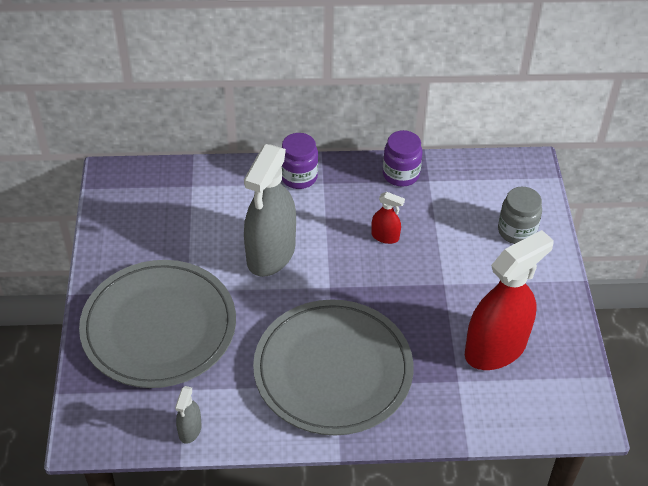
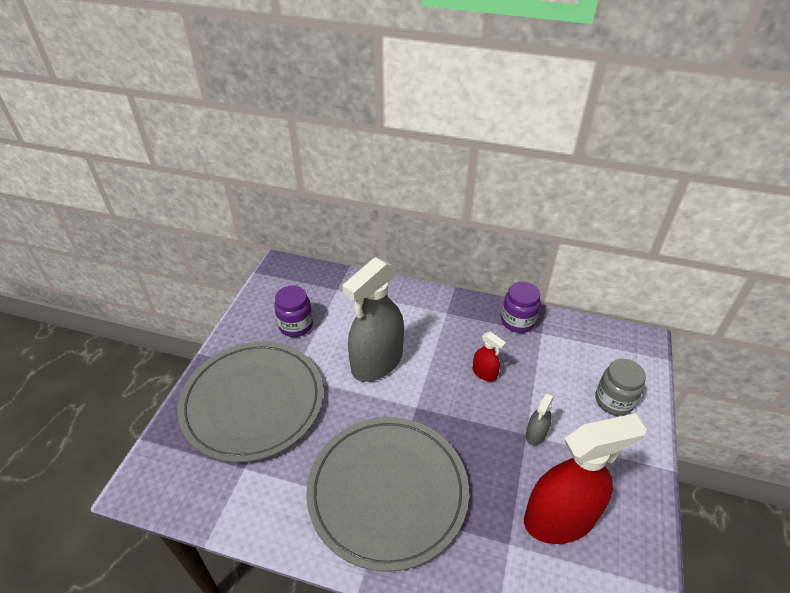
camera: 20 degrees right, 5 degrees down
(190, 430) = (230, 512): grey spray bottle -> grey spray bottle (536, 434)
(299, 177) = (427, 303): purple jar -> purple jar (296, 325)

